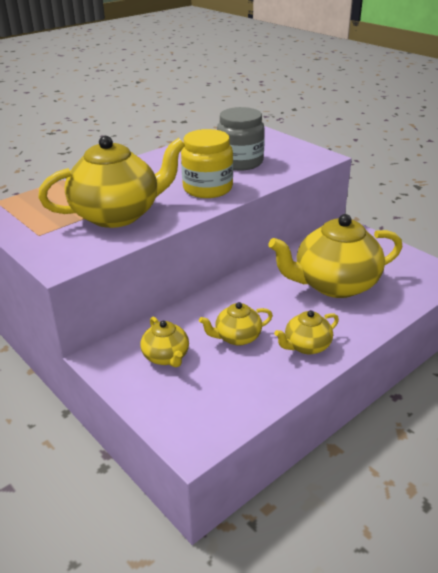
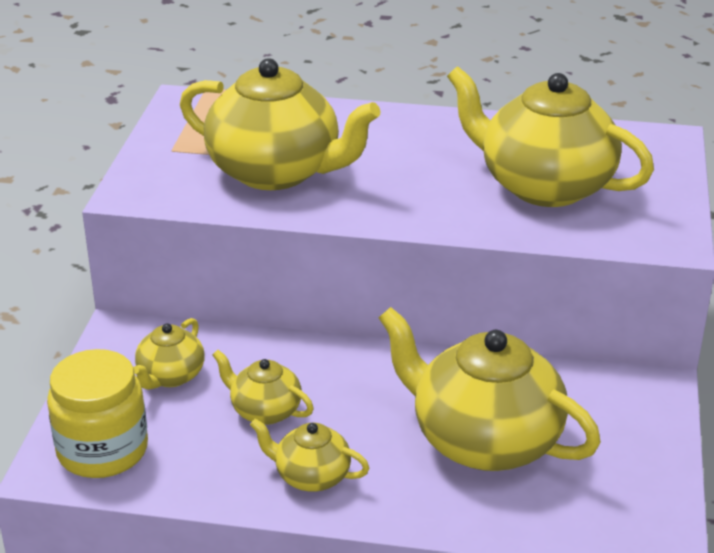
camera: 50 degrees right, 0 degrees up
(207, 188) = (429, 198): yellow jar -> yellow jar (102, 450)
(240, 162) = (543, 186): grey jar -> yellow teapot

